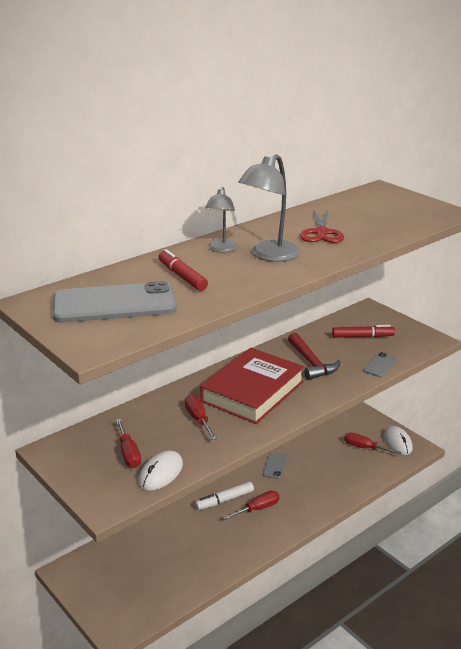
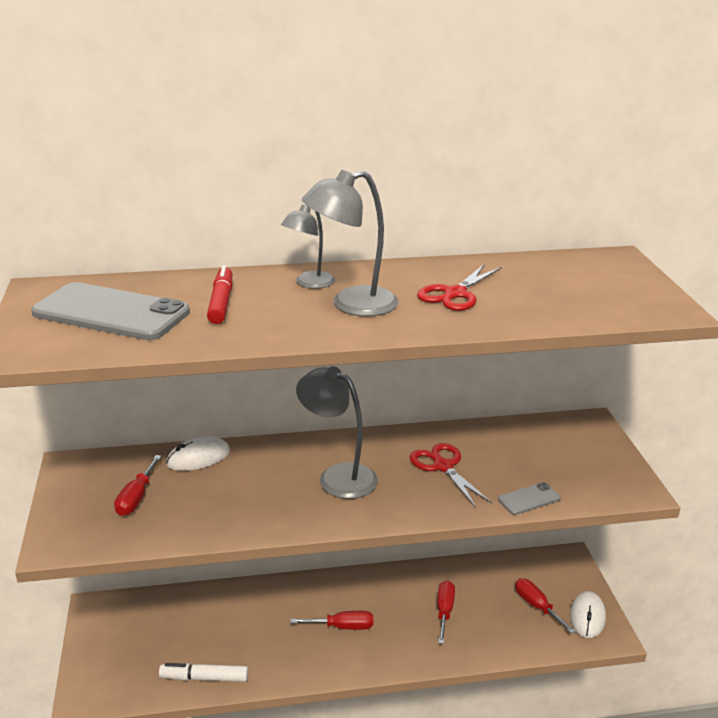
camera: 30 degrees right, 0 degrees up
(161, 473) = (143, 532): white mouse -> white mouse (198, 458)
(198, 419) = (245, 487): red screwdriver -> red screwdriver (444, 611)
(224, 500) = (315, 601): white marker -> white marker (204, 678)
(253, 391) = (338, 476): red book -> grey lamp
(275, 465) = (407, 584): grey phone -> none
(311, 363) = (443, 466): red hammer -> red scissors
(362, 337) = (544, 455): red marker -> none

